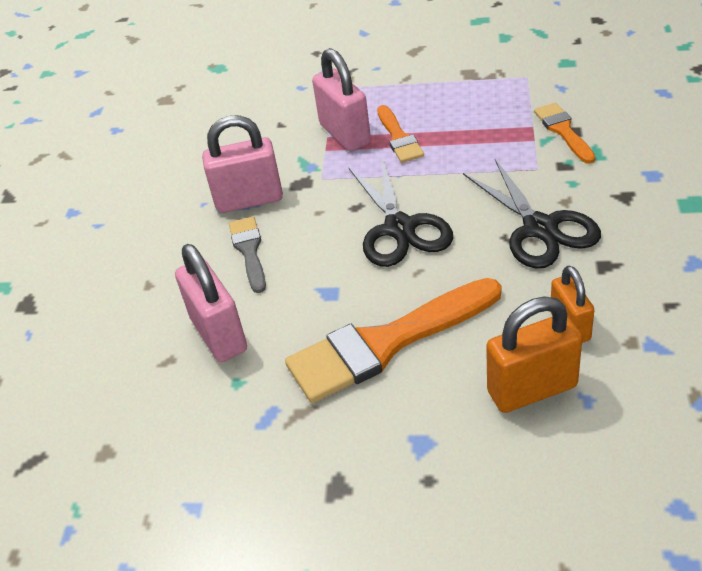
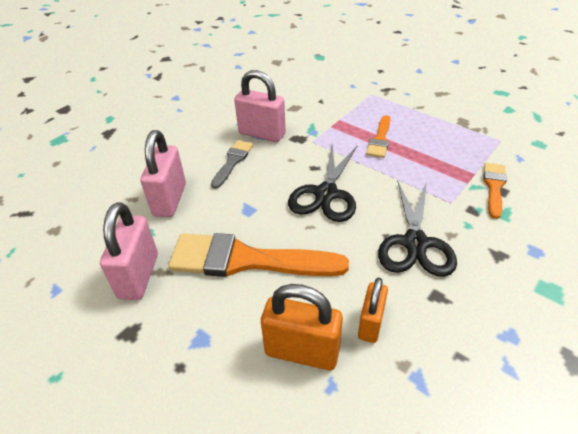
camera: 30 degrees right, 0 degrees up
(345, 134) = (350, 123): pink padlock -> pink padlock (139, 276)

